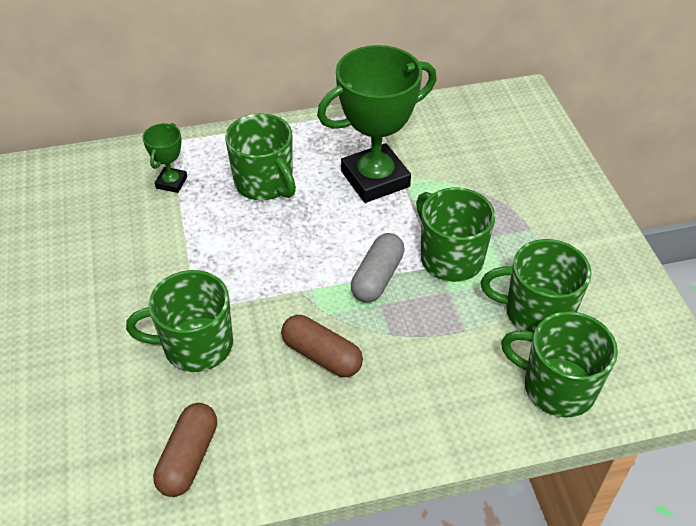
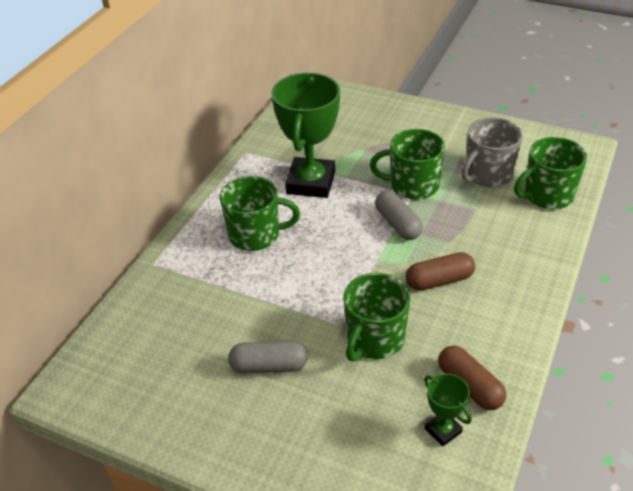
camera: 50 degrees left, 5 degrees down
(106, 286) = (269, 366): none -> grey capsule
(171, 182) = (199, 283): green trophy -> green trophy (443, 430)
(536, 313) = (488, 174): green mug -> grey mug

